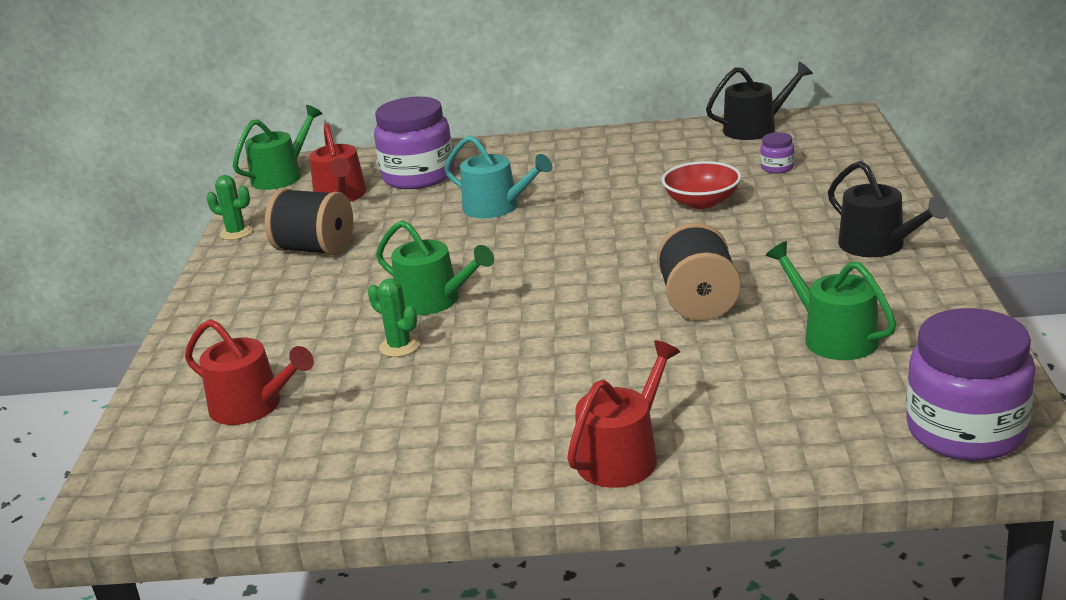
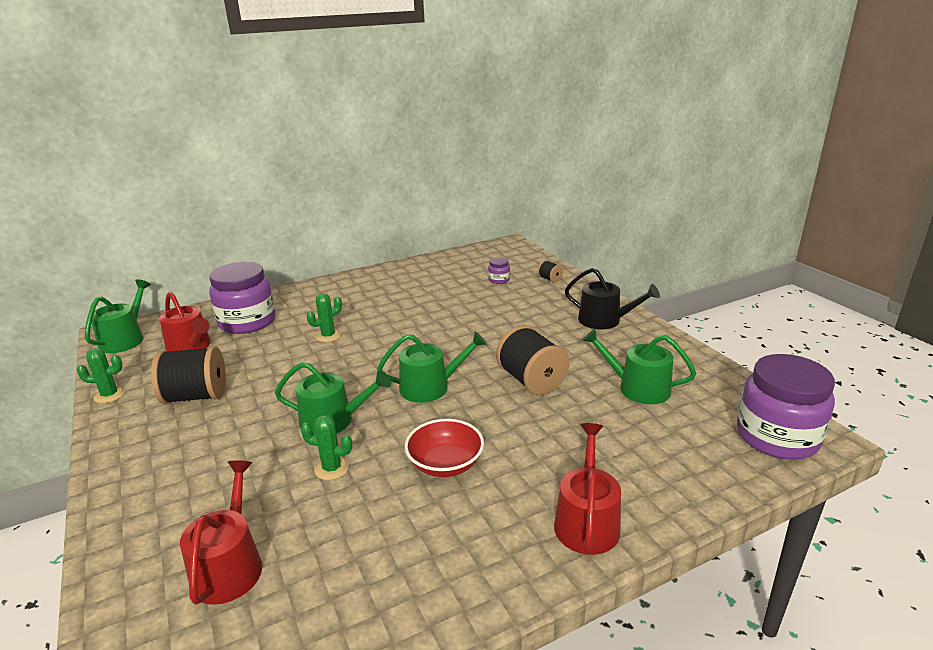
camera: 30 degrees left, 0 degrees up
(253, 406) = (230, 565): red watering can -> red watering can turned 90 degrees counterclockwise
(497, 207) = (328, 336): turquoise watering can -> green cactus
(569, 286) = (431, 387): none -> green watering can
(702, 202) = (471, 309): red bowl -> red bowl (445, 464)
(756, 128) = (463, 257): black watering can -> none
(854, 176) = (550, 279): none -> black spool

